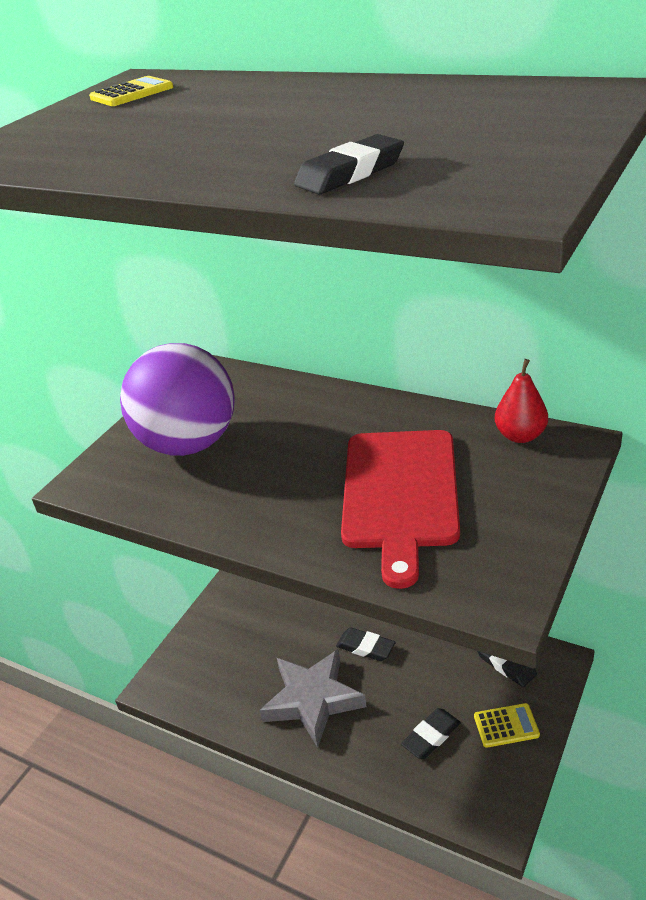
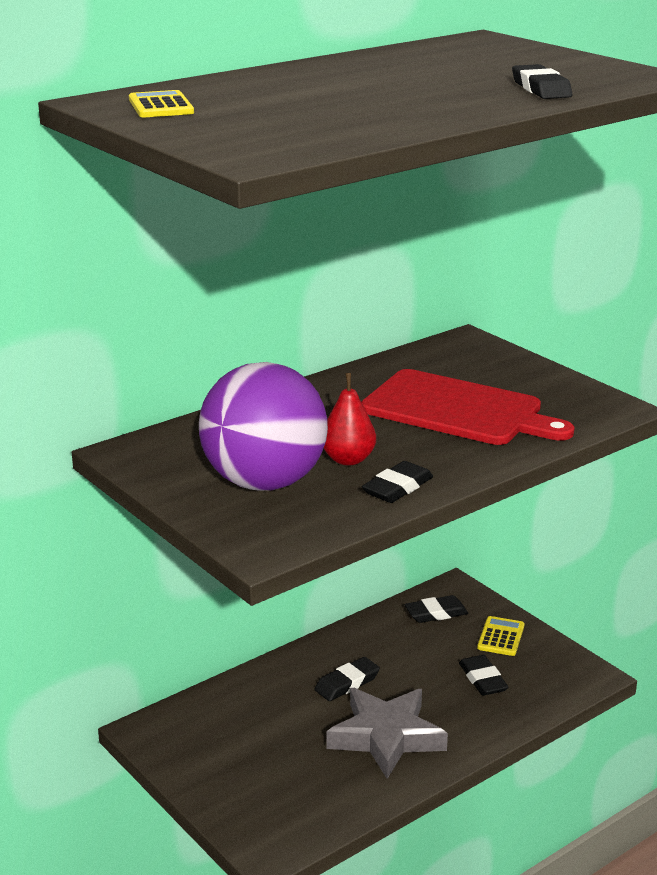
camera: 70 degrees left, 10 degrees down
(217, 512) = (397, 487): none -> black eraser
(520, 436) = (434, 352): red pear -> red pear (348, 459)

